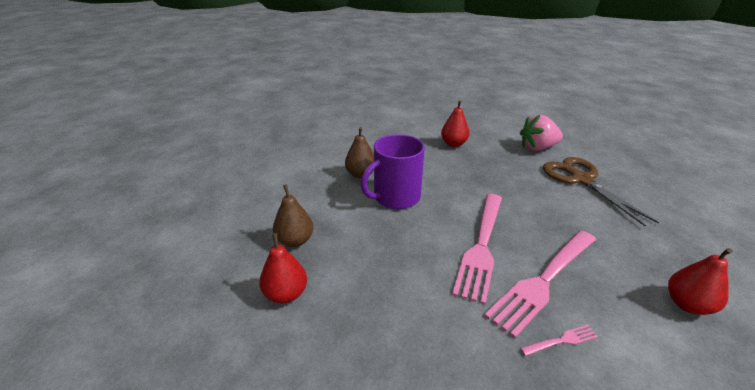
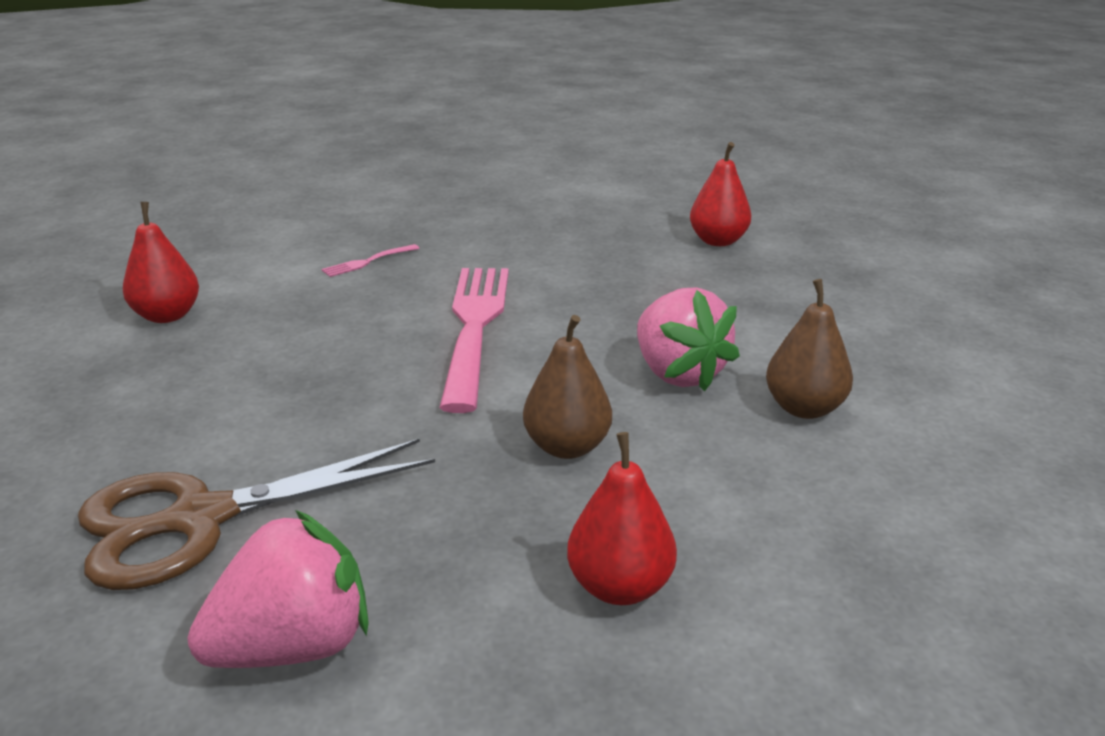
camera: 160 degrees right, 5 degrees down
(295, 240) = (778, 283): brown pear -> brown pear (567, 447)
(395, 197) = (678, 374): purple mug -> pink strawberry
(544, 280) = (374, 306): pink fork -> none
(581, 179) = (199, 519): brown scissors -> brown scissors turned 105 degrees clockwise

